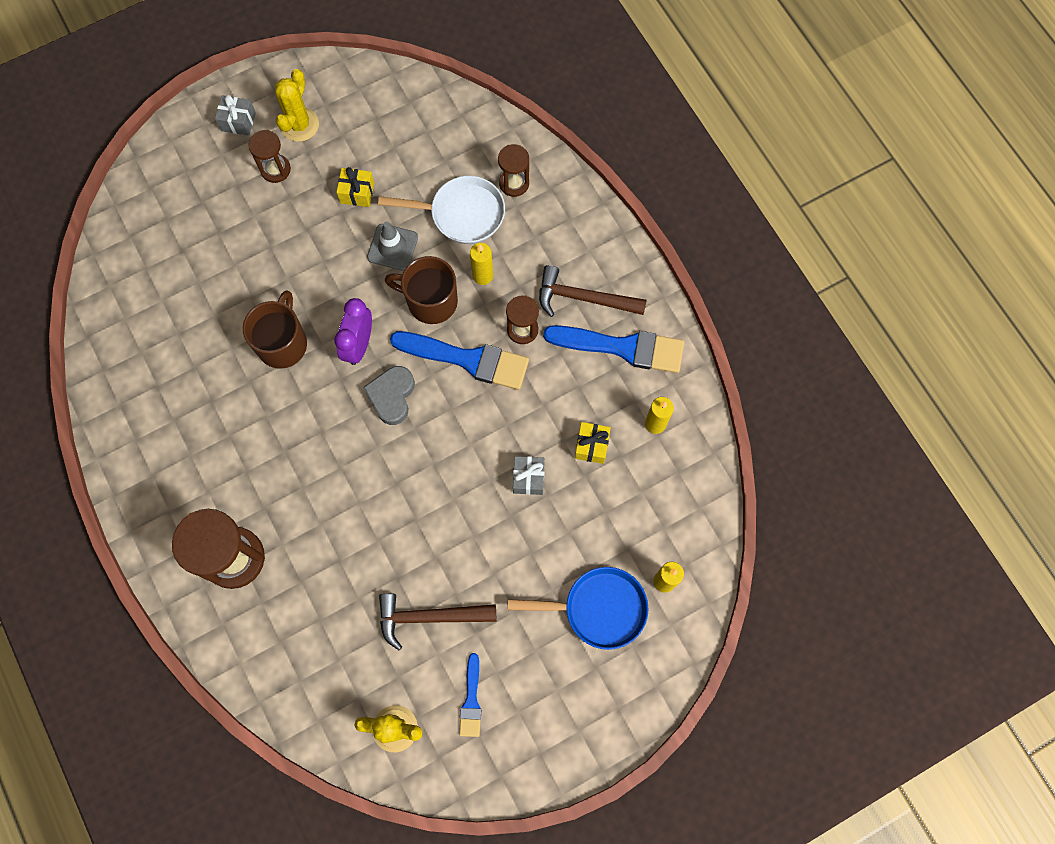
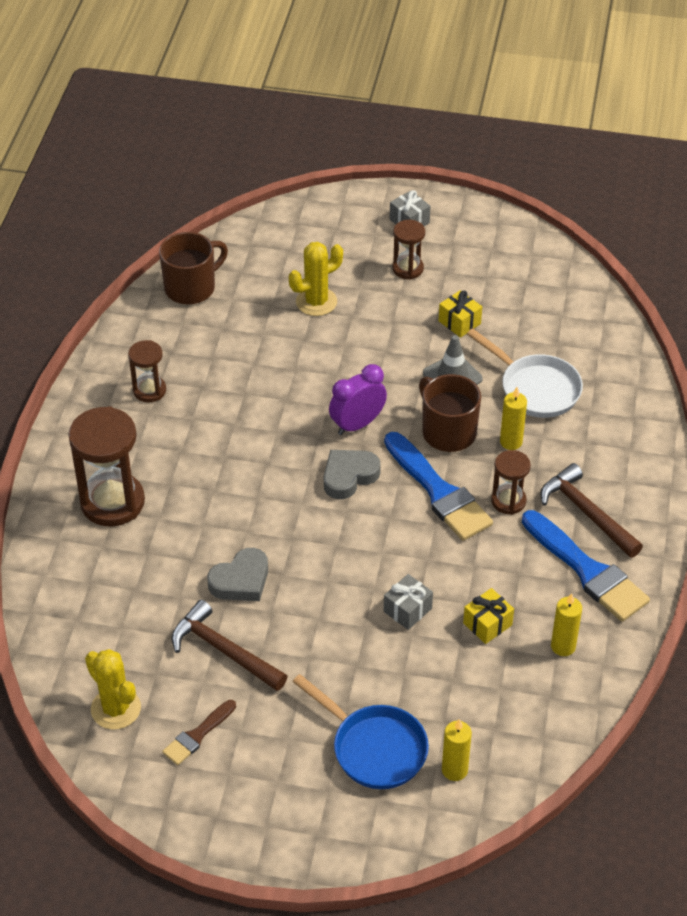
camera: 40 degrees right, 25 degrees down
(283, 343) = (296, 385): brown mug -> brown mug (191, 288)
(299, 125) = (457, 251): yellow cactus -> yellow cactus (316, 302)
(391, 549) = (241, 580): none -> grey heart
(471, 700) = (197, 735): blue brush -> brown brush
(514, 183) = (603, 394): brown hourglass -> brown hourglass (149, 390)

